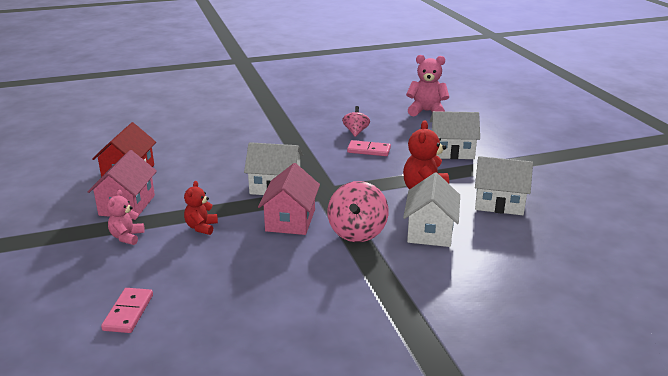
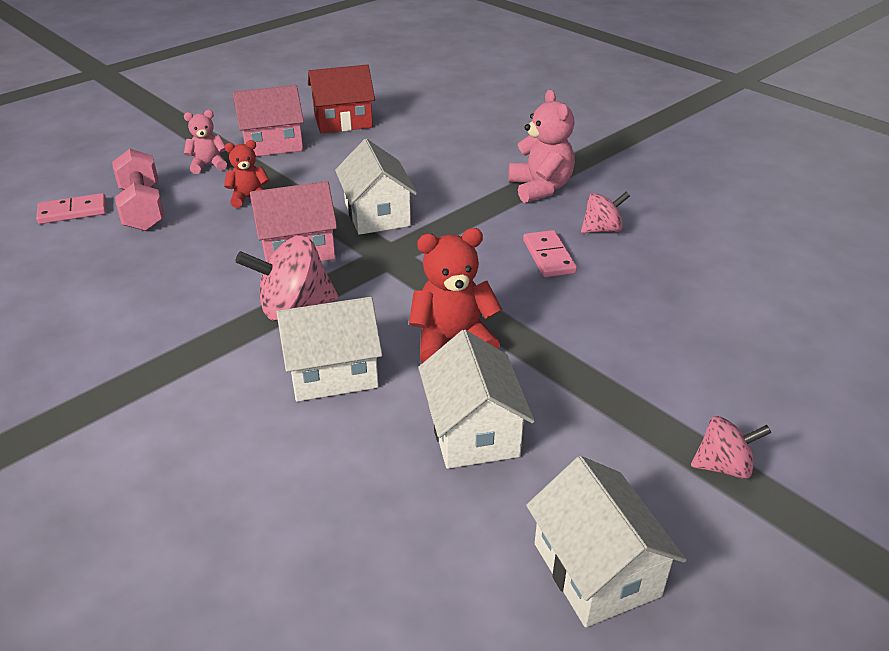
camera: 65 degrees right, 10 degrees up
(164, 276) = (143, 208): none -> pink dumbbell
(426, 111) = (763, 277): pink teddy bear -> pink teddy bear (540, 188)
(452, 151) = (626, 338): white house -> white house (596, 569)
(546, 157) = (723, 466): none -> pink spinning top

